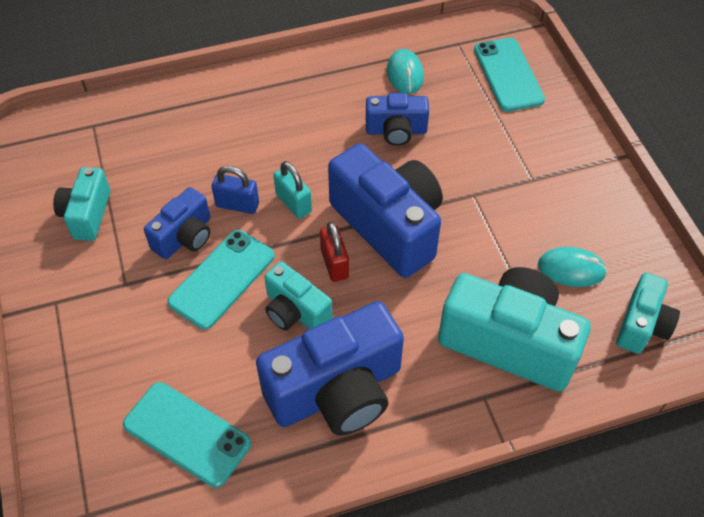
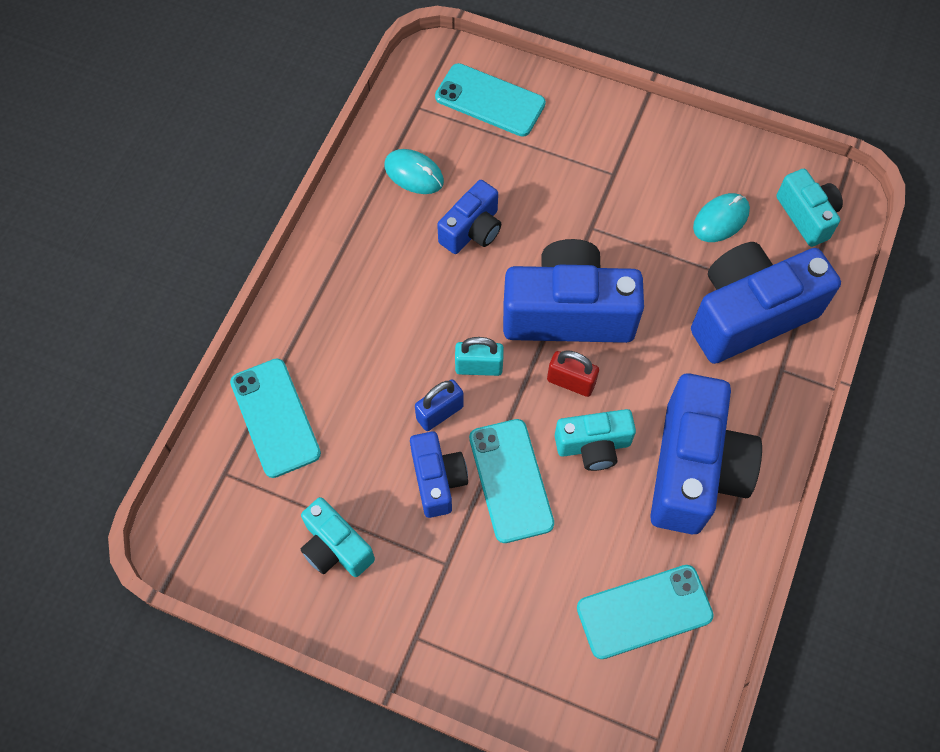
camera: 50 degrees left, 10 degrees up
(154, 124) = (275, 418): none -> turquoise phone
(509, 342) = (749, 314): turquoise camera -> blue camera

